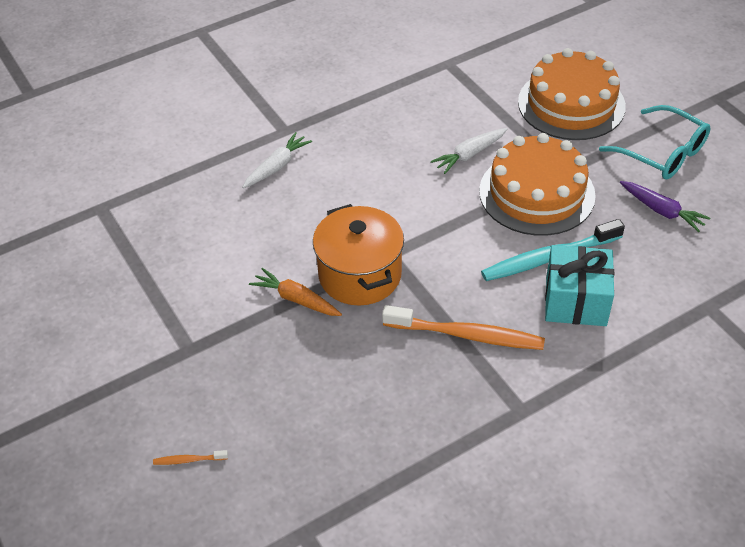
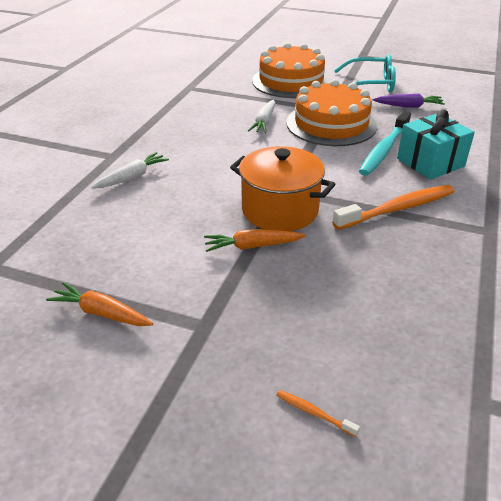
camera: 40 degrees left, 10 degrees down
(135, 294) = (101, 313): none -> orange carrot
(189, 460) = (314, 413): orange toothbrush -> orange toothbrush turned 75 degrees clockwise
(277, 166) = (132, 177): white carrot -> white carrot turned 45 degrees clockwise

